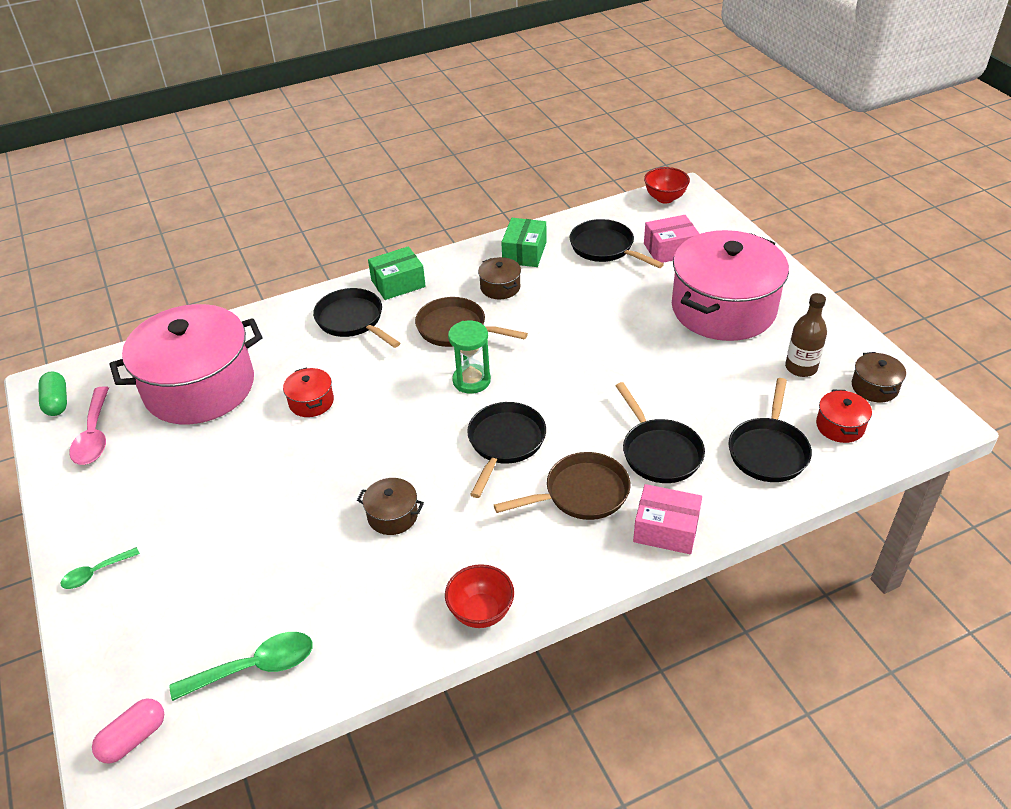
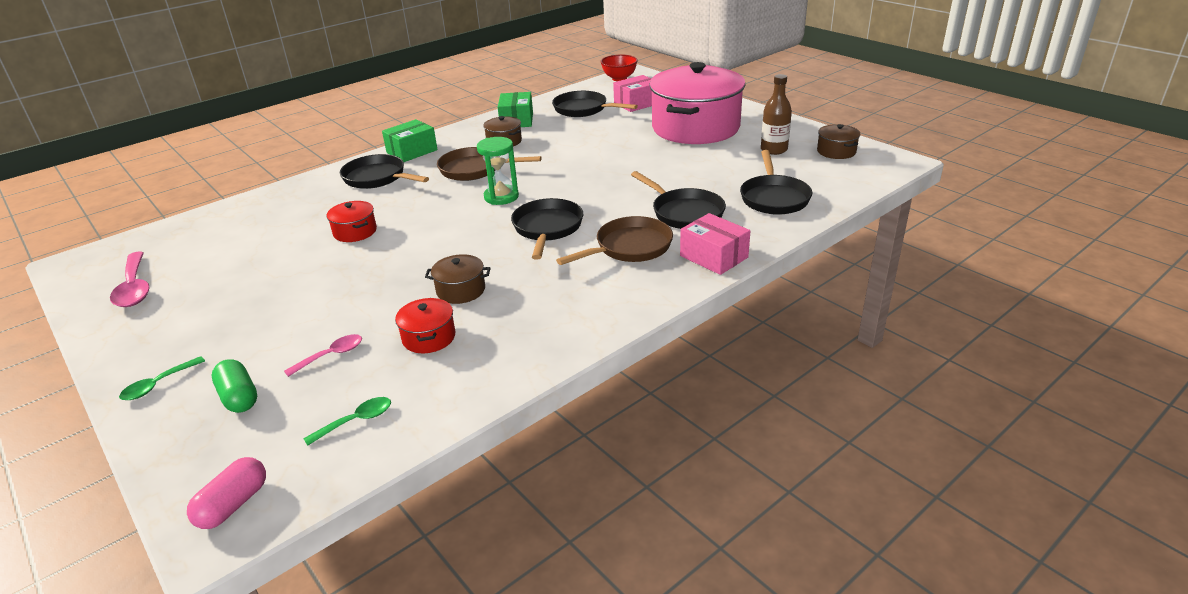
camera: 15 degrees left, 10 degrees down
(57, 402) = (88, 272): green capsule -> green capsule (239, 397)
(199, 387) = (239, 239): pink pot -> none
(251, 575) = (331, 355): none -> pink spoon
(255, 667) = (356, 421): green spoon -> green spoon, size x0.59
(481, 612) = (572, 338): red bowl -> none
(666, 529) = (714, 256): pink box -> pink box turned 45 degrees clockwise
(840, 426) = (822, 176): red pot -> red pot (429, 337)

